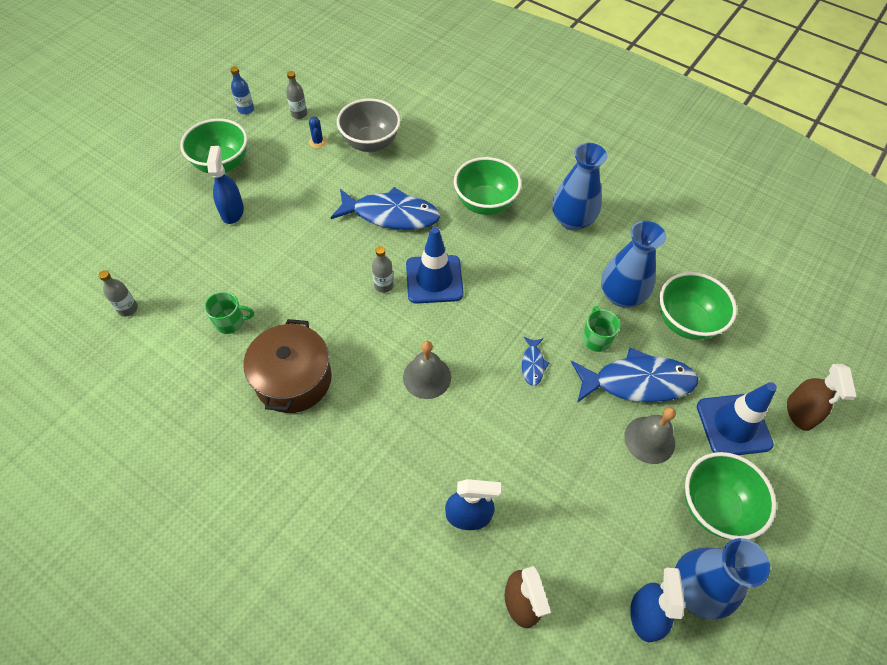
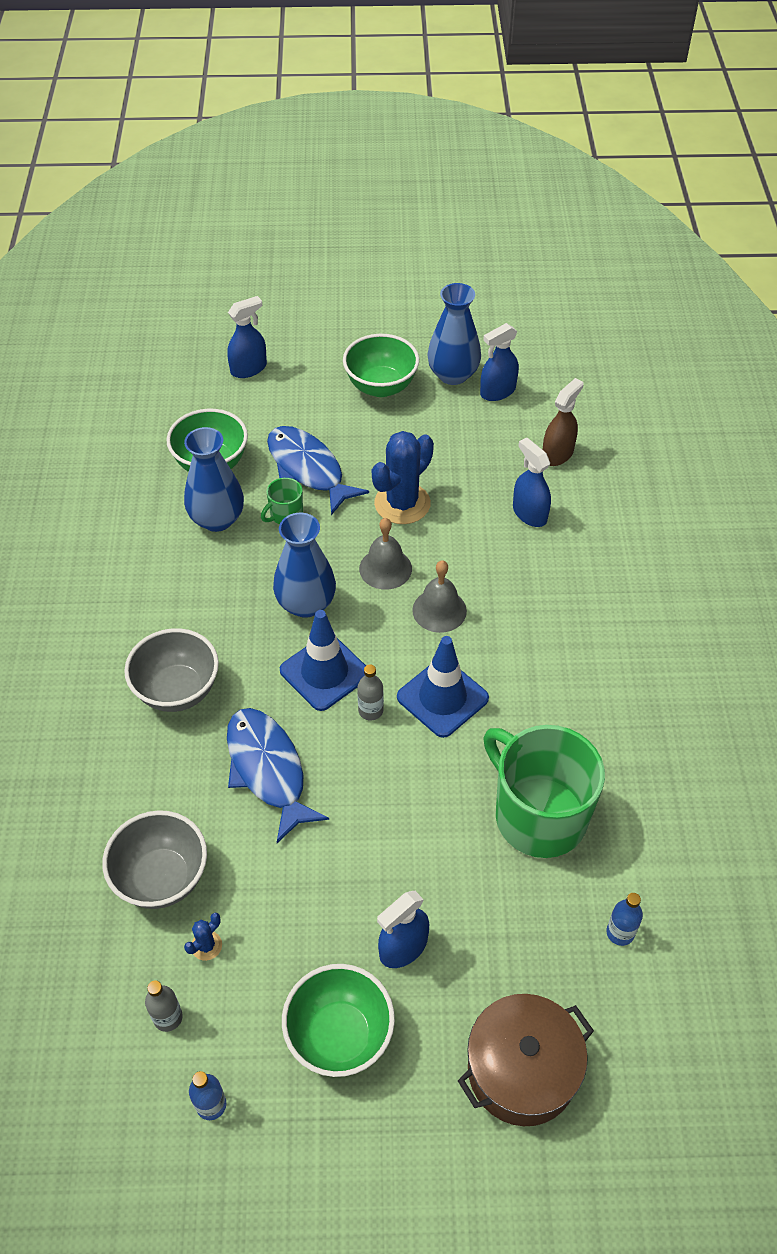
camera: 125 degrees left, 5 degrees down
(128, 309) = (620, 933): grey bottle -> blue bottle
(230, 322) = (538, 815): green mug -> green mug, size x2.36
(293, 379) = (541, 709): brown pot -> brown pot (522, 1070)
(485, 203) = (177, 690): green bowl -> grey bowl
(533, 364) = (354, 544): blue fish -> none
(551, 424) = (402, 504): none -> blue cactus
(572, 220) = (142, 601): blue vase -> blue vase (306, 604)
(649, 439) = (358, 441): grey bell -> grey bell (385, 568)
(733, 425) = (297, 400): blue traffic cone -> blue traffic cone (442, 698)
(800, 412) = (249, 368): brown spray bottle -> blue spray bottle

